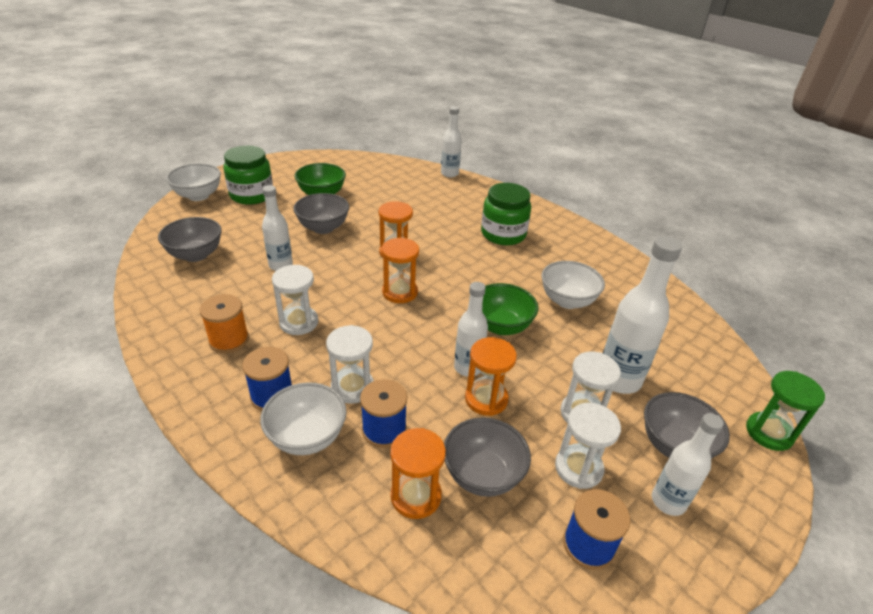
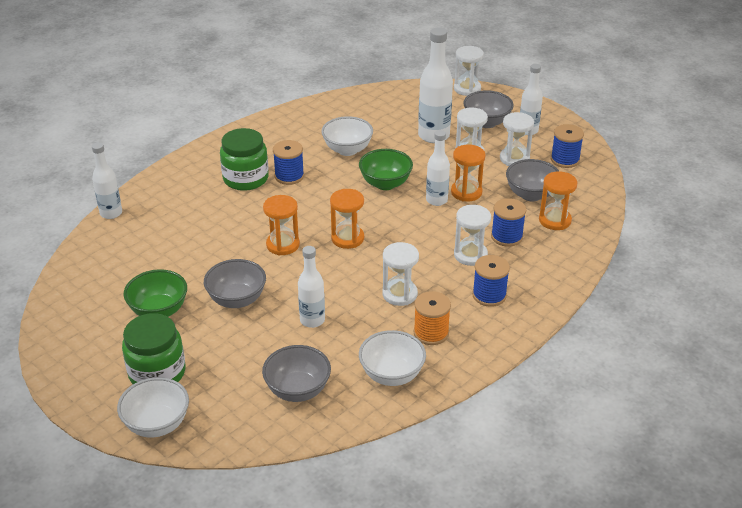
camera: 90 degrees left, 0 degrees up
(307, 437) = (523, 271): white bowl -> white bowl (392, 375)
(510, 259) = (289, 176): none -> blue spool
(769, 433) = (467, 89): green hourglass -> white hourglass

